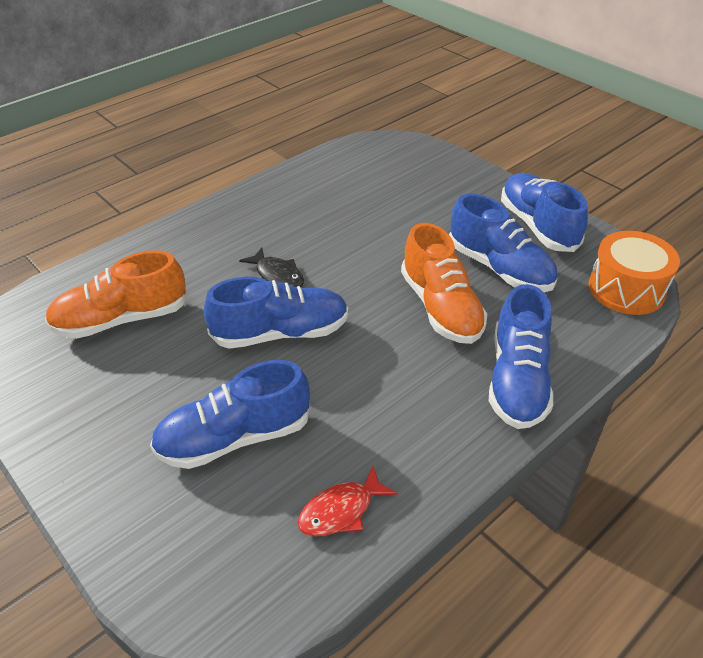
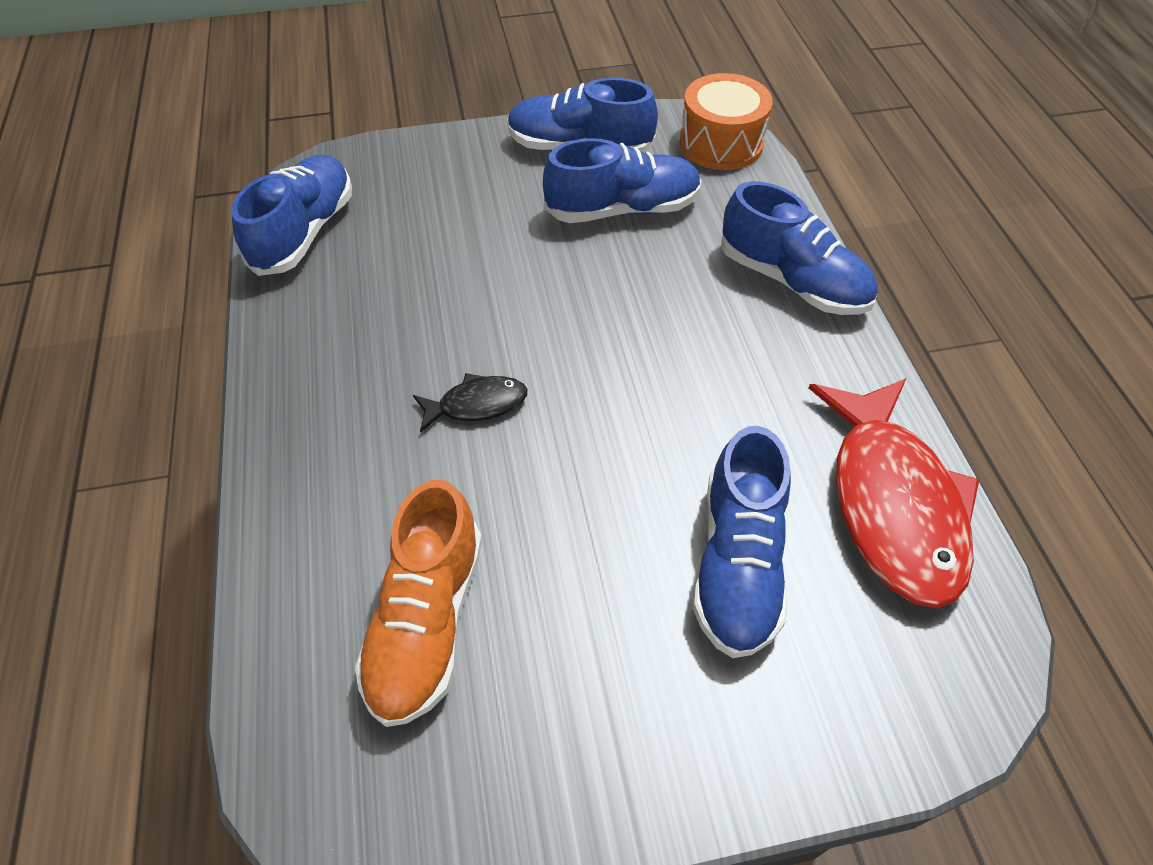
camera: 60 degrees left, 10 degrees up
(280, 333) = (588, 445): blue shoe -> blue shoe (304, 232)
(341, 510) = (892, 503): red fish -> red fish, size x2.16
(441, 307) = (649, 284): orange shoe -> none

